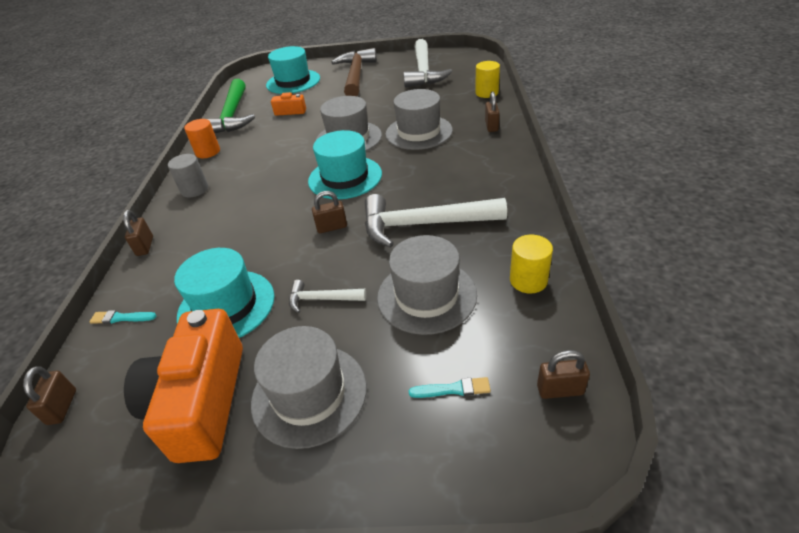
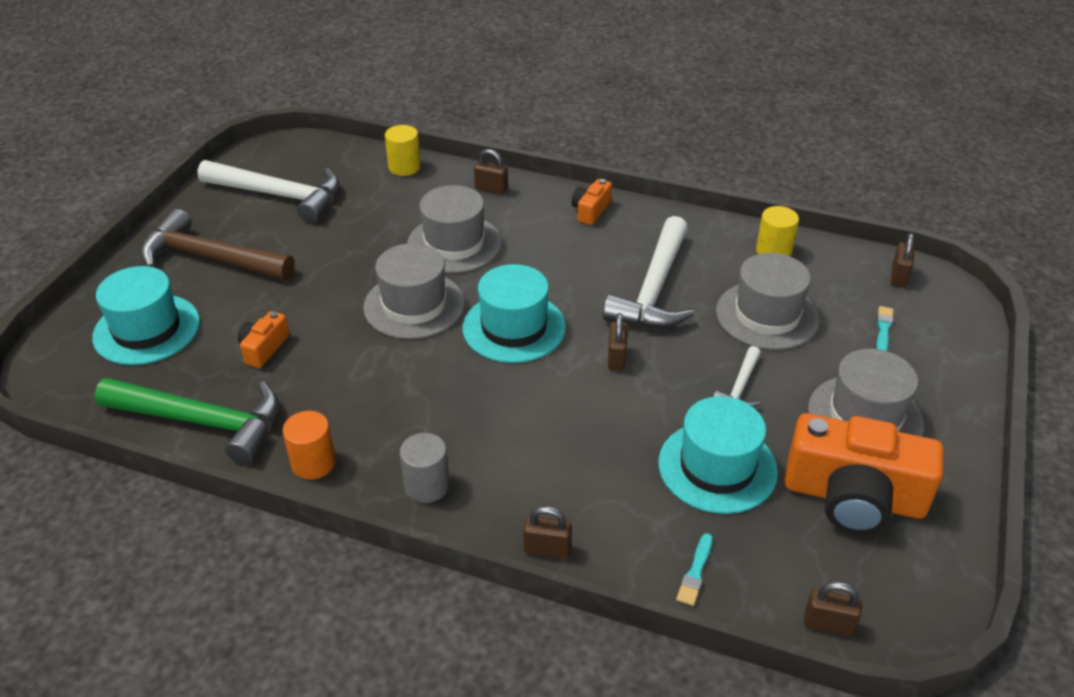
camera: 75 degrees left, 0 degrees up
(502, 170) = (590, 210): none -> orange camera

